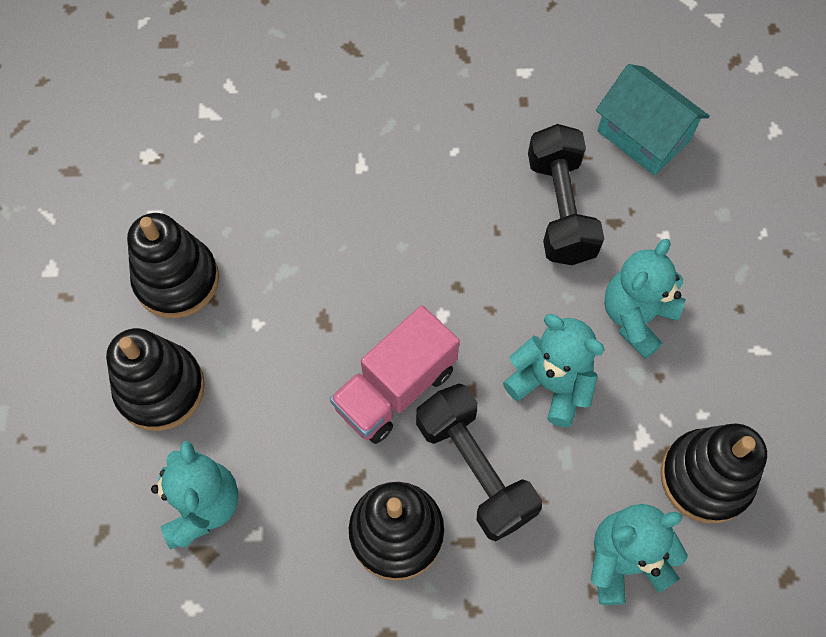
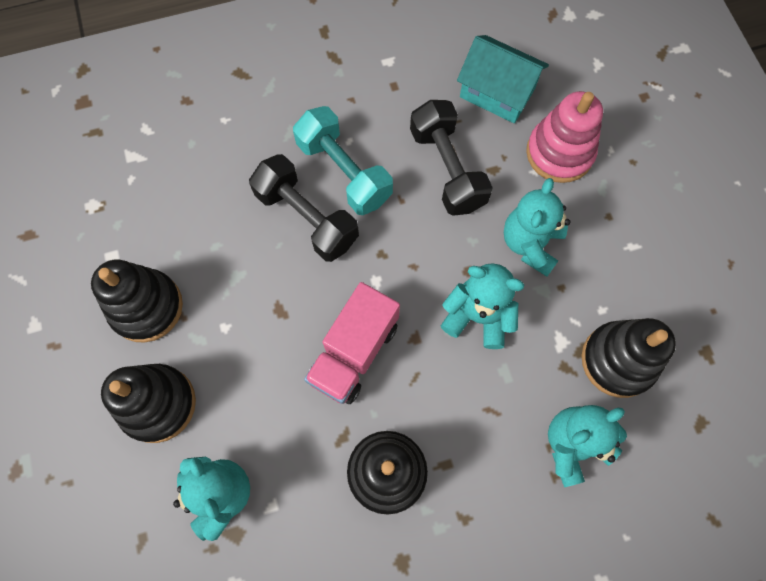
camera: 15 degrees left, 5 degrees up
(439, 184) = (344, 172): none -> turquoise dumbbell
(475, 469) = (436, 402): black dumbbell -> black dumbbell (307, 218)
(699, 222) = (559, 153): none -> pink stacking toy

